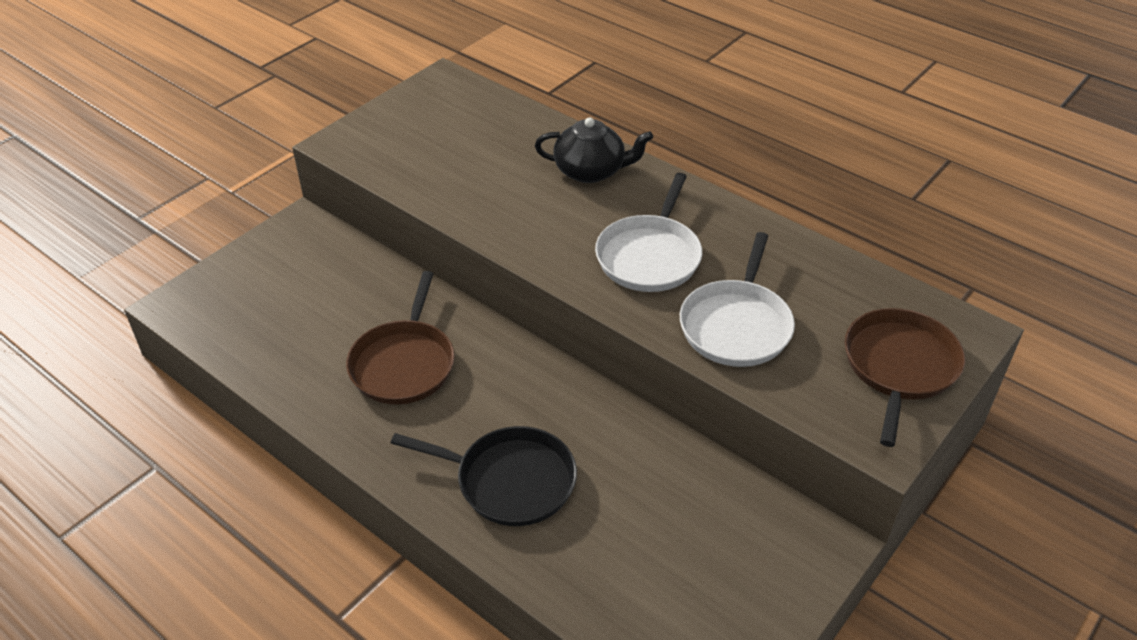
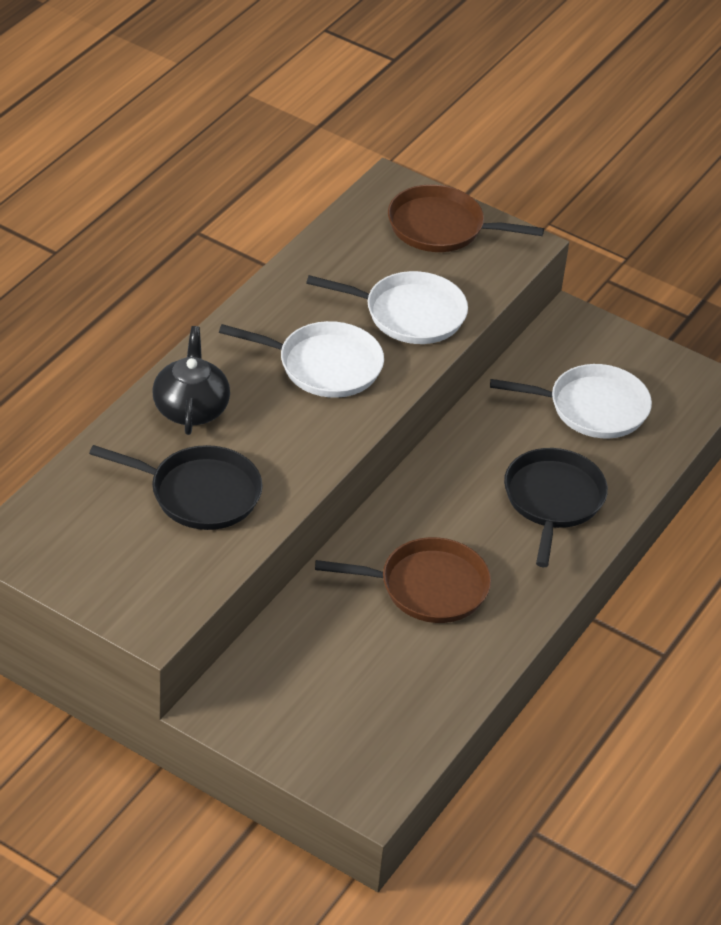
camera: 100 degrees left, 0 degrees up
(482, 171) = (199, 493): none -> black pan
(662, 542) = (592, 408): none -> white pan

